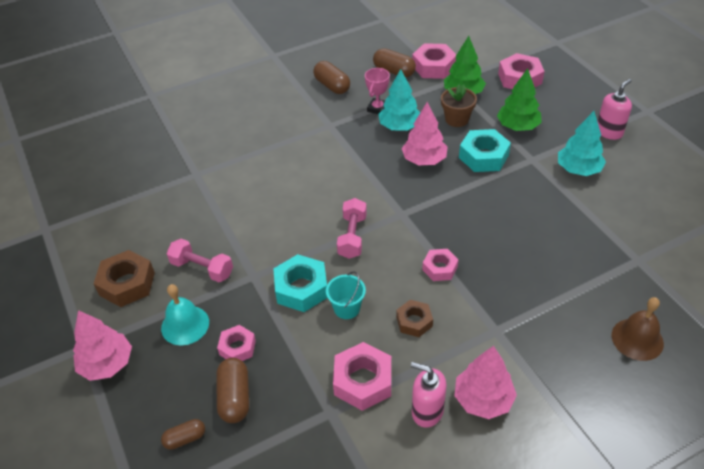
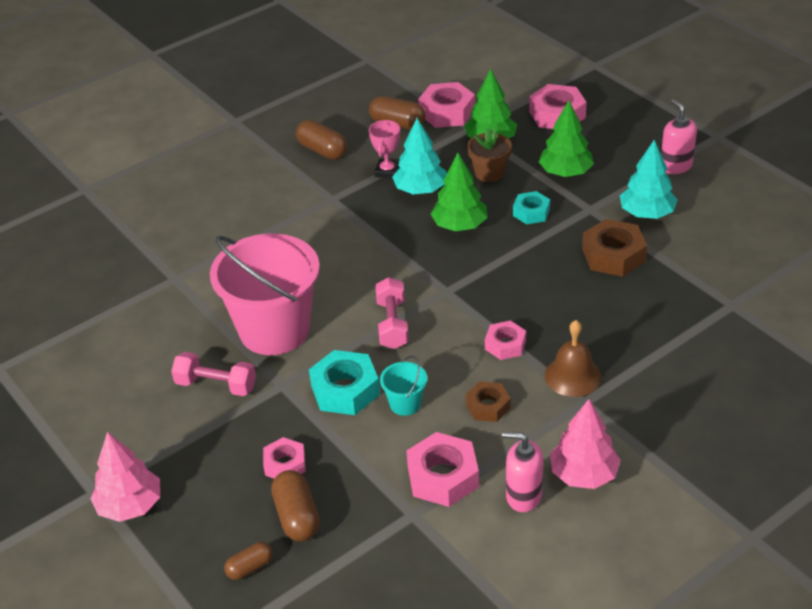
camera: 10 degrees left, 5 degrees down
(127, 284) = (126, 415): brown nut -> brown nut (613, 255)
(185, 325) = (213, 450): turquoise bell -> none
(259, 228) = (274, 330): none -> pink bucket
(424, 160) = (459, 225): pink tree -> green tree
(483, 156) = (531, 212): turquoise nut -> turquoise nut, size x0.62
(609, 132) = (675, 166): pink soap dispenser -> pink soap dispenser turned 60 degrees counterclockwise
(637, 339) = (743, 387): brown bell -> brown bell (572, 376)

